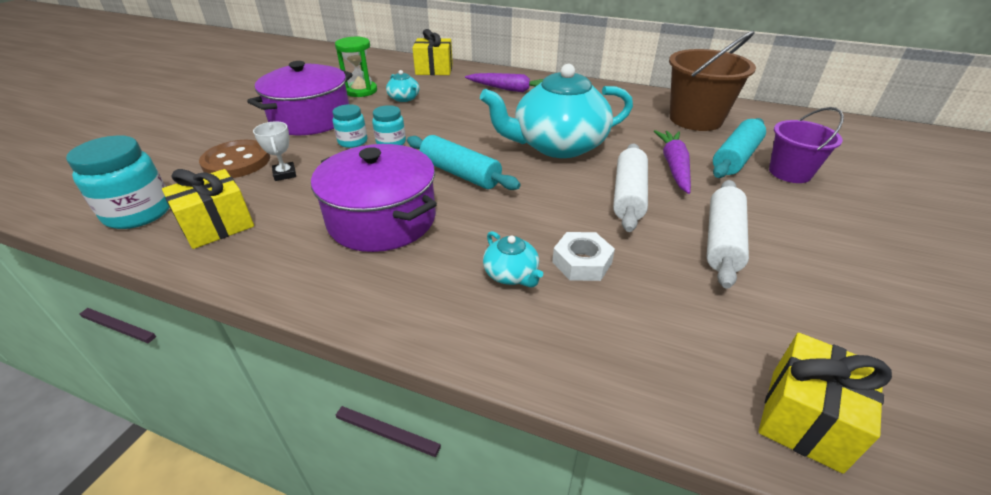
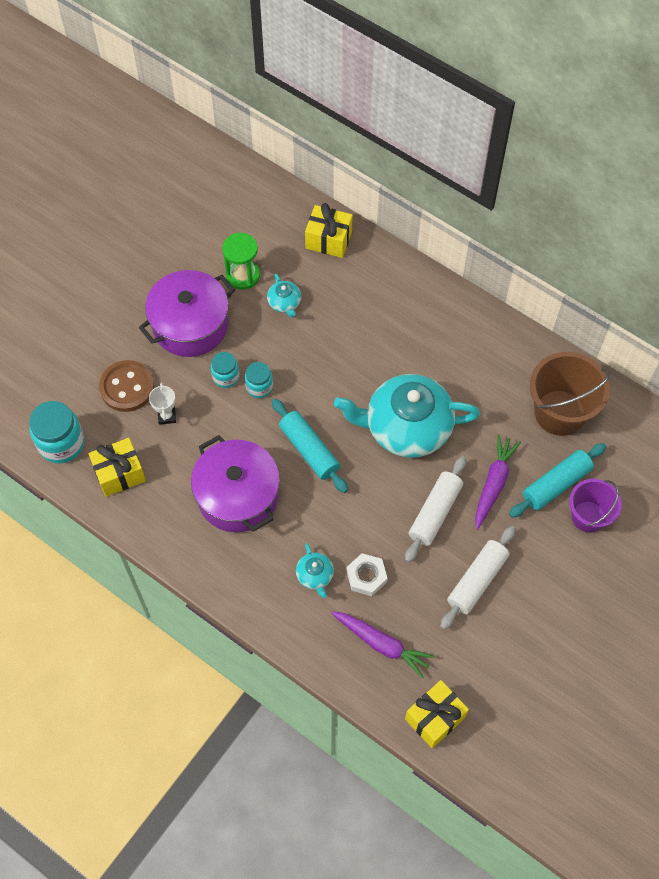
camera: 15 degrees right, 25 degrees up
(511, 89) = (399, 308): purple carrot -> purple carrot (382, 644)

